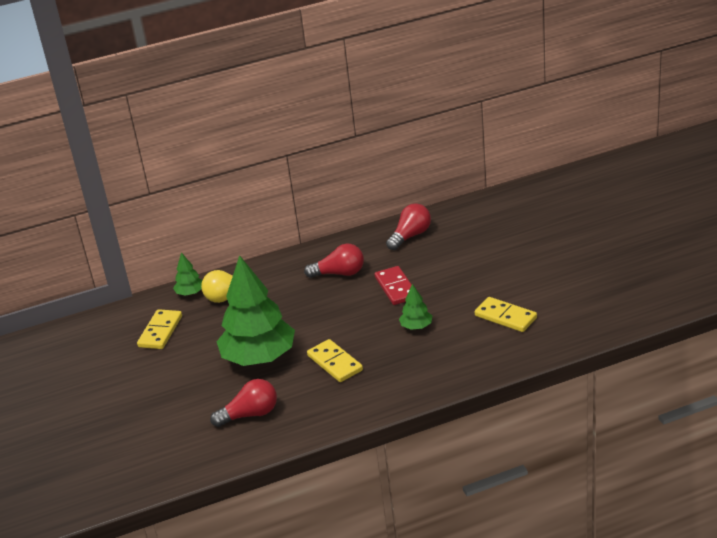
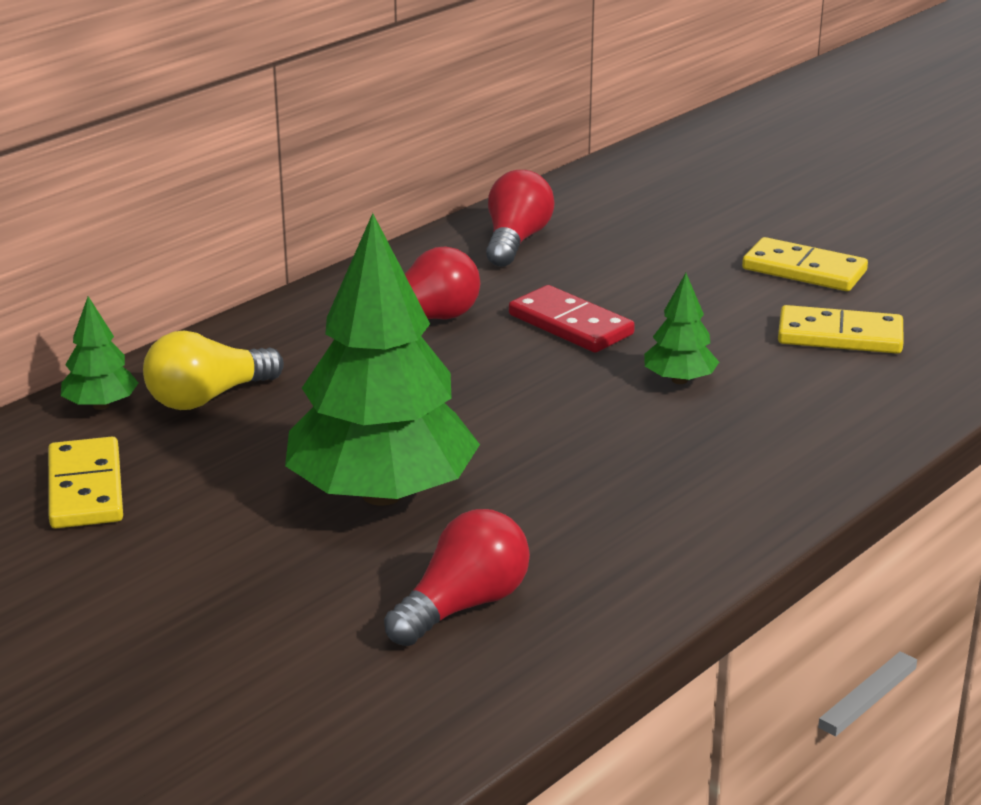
camera: 30 degrees left, 5 degrees down
(335, 363) = (568, 472): yellow domino -> yellow domino (804, 270)

